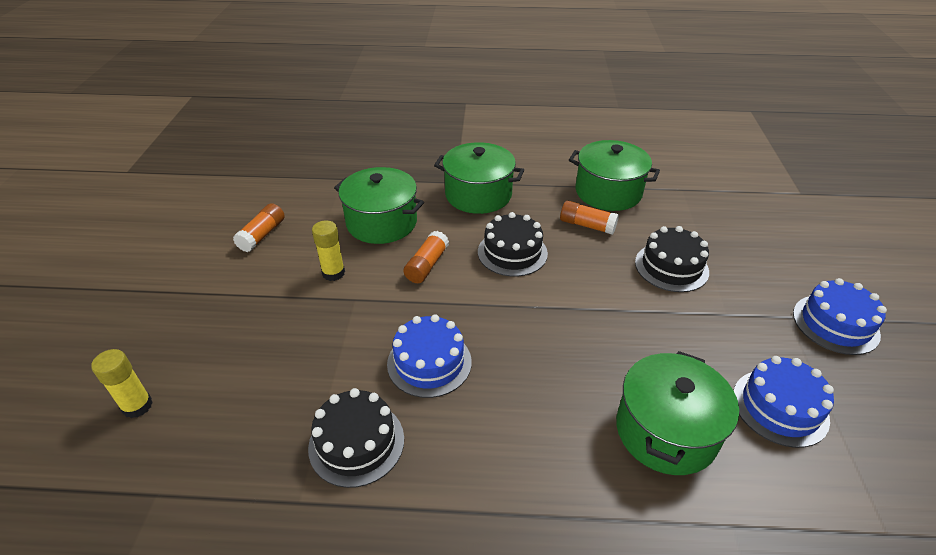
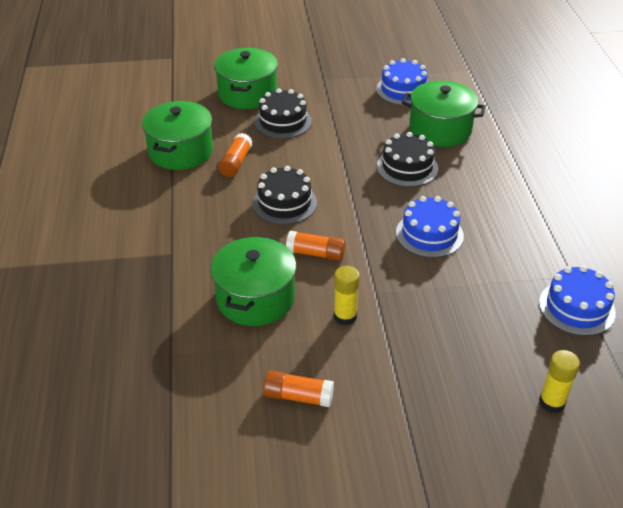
camera: 100 degrees left, 0 degrees up
(356, 443) = (515, 258): black cake -> black cake (407, 167)
(478, 195) = (194, 233): green pot -> green pot (247, 94)
(835, 324) = (324, 63): blue cake -> blue cake (576, 308)

